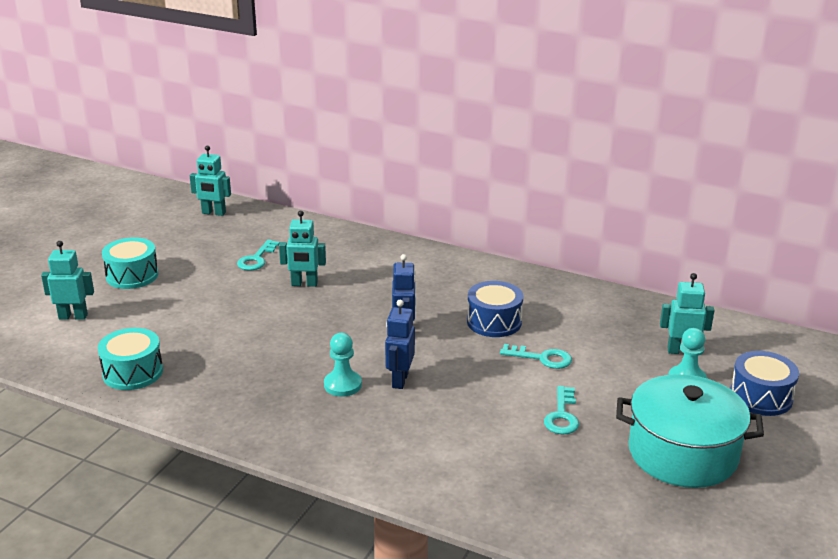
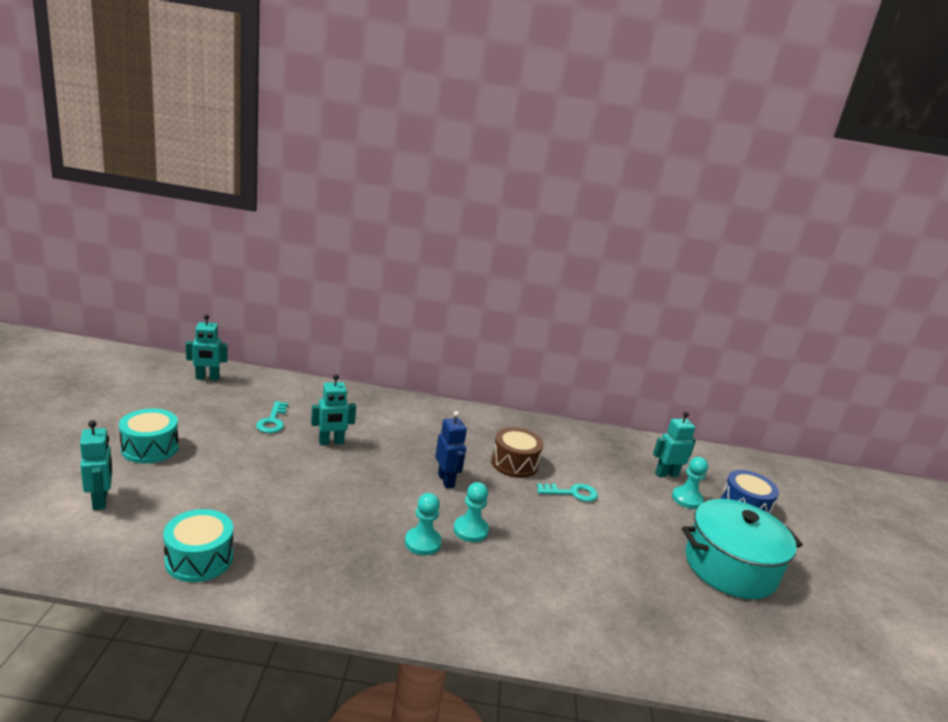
camera: 25 degrees left, 5 degrees down
(73, 316) = (100, 501): turquoise robot -> turquoise robot turned 90 degrees clockwise
(399, 380) = (470, 530): blue robot -> turquoise pawn
(494, 322) = (514, 463): blue drum -> brown drum
(562, 415) = (621, 545): turquoise key -> none

